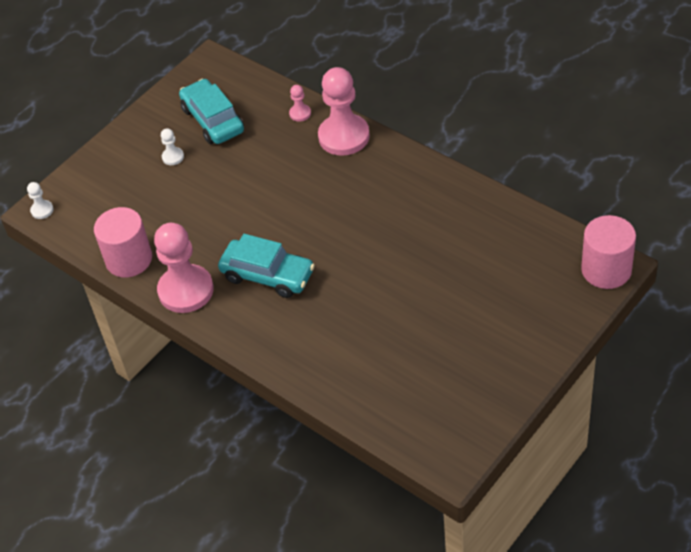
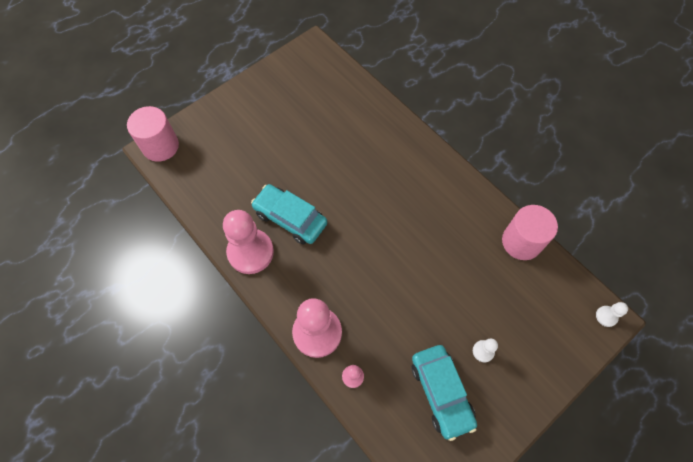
camera: 175 degrees left, 15 degrees up
(186, 290) = (474, 201): pink pawn -> pink pawn (250, 252)
(268, 275) = (408, 200): turquoise car -> turquoise car (290, 218)

